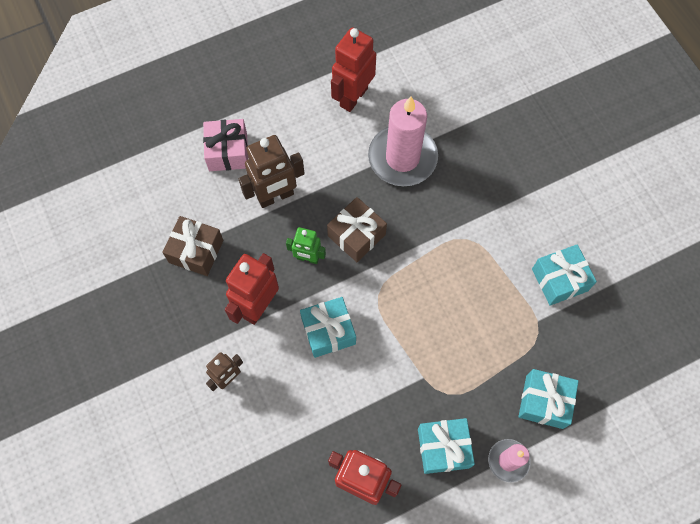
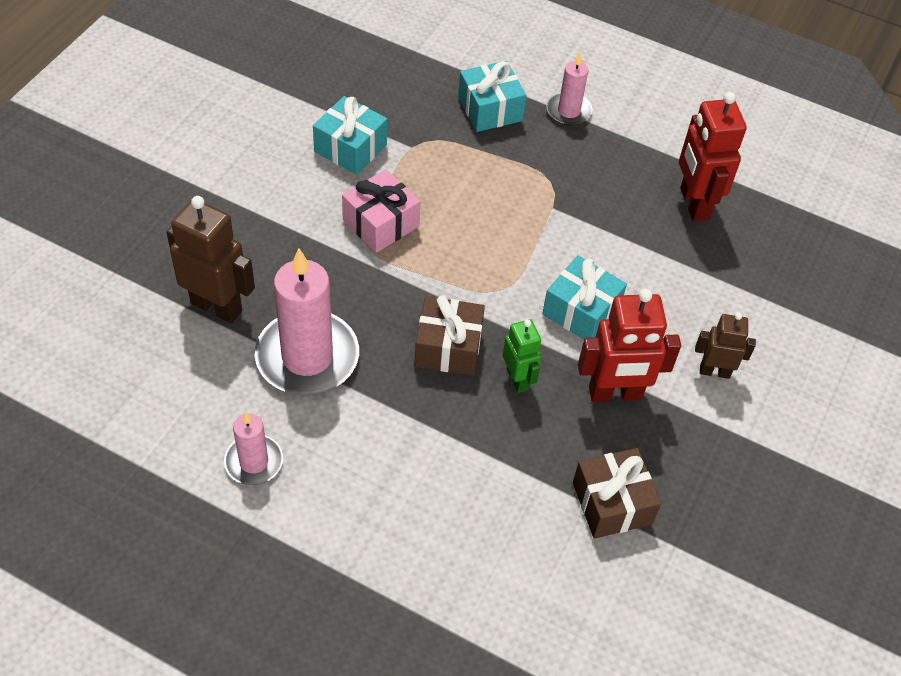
camera: 130 degrees left, 15 degrees down
(228, 152) = (451, 562): pink gift -> pink gift (381, 223)
(275, 196) = (468, 462): brown robot -> brown robot (217, 306)
(353, 97) = (254, 462): red robot -> pink candle
(443, 448) = (603, 160): turquoise gift -> none

